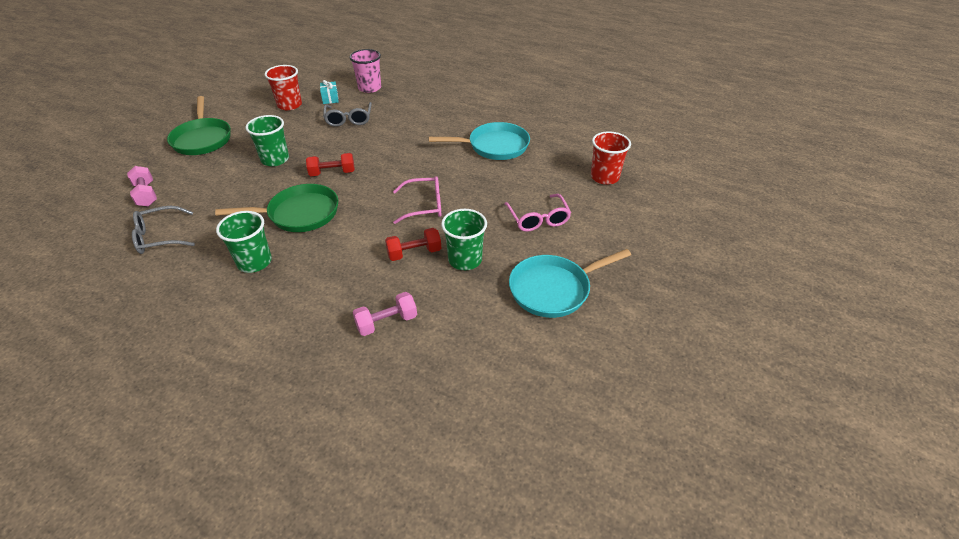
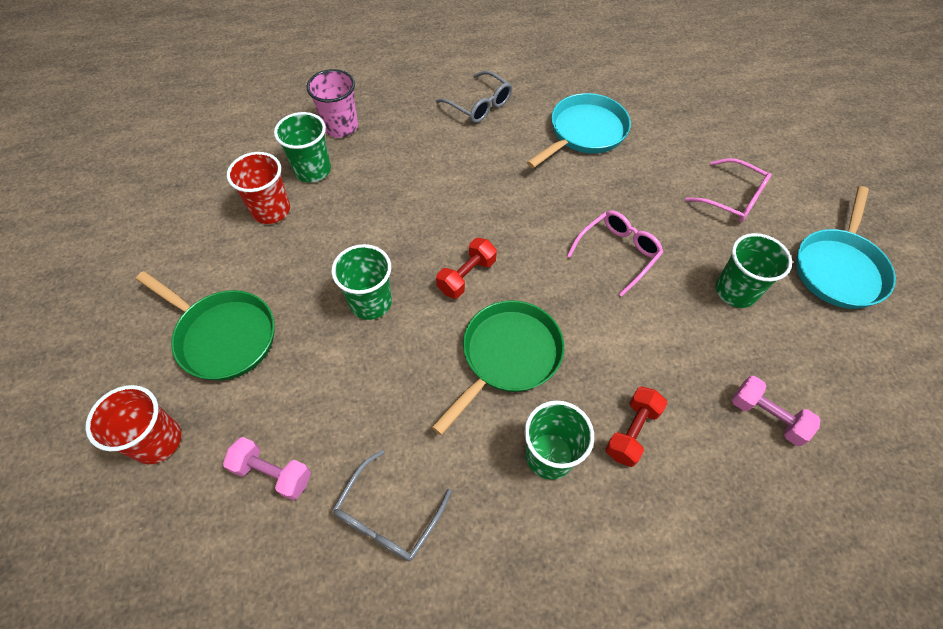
camera: 40 degrees left, 15 degrees up
(330, 99) = (312, 170): turquoise gift -> green cup
(349, 119) = (380, 188): grey glasses -> grey glasses (479, 105)
(386, 322) = (767, 416): pink dumbbell -> pink dumbbell turned 75 degrees counterclockwise
(414, 253) = (684, 318): red dumbbell -> red dumbbell (632, 431)
(604, 177) = (723, 112): red cup -> red cup (157, 441)

